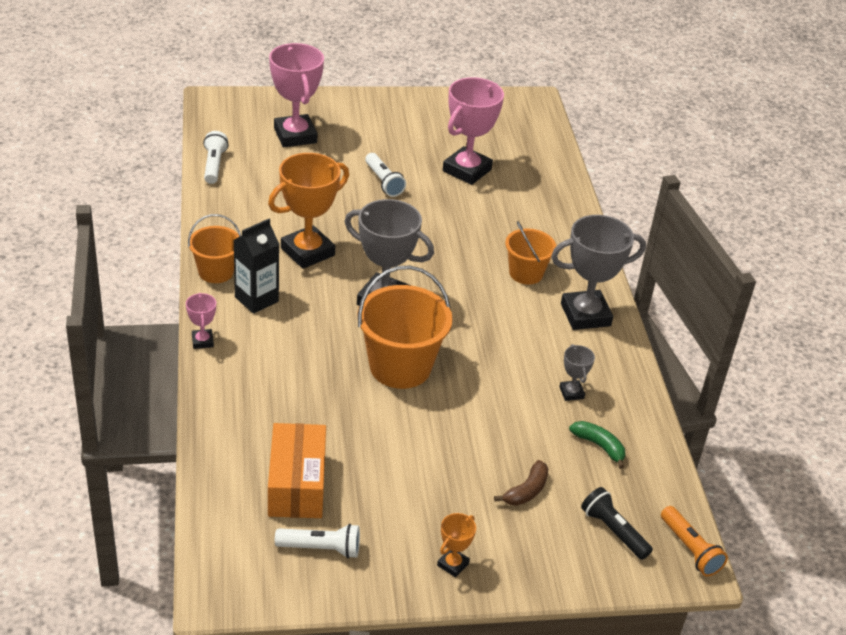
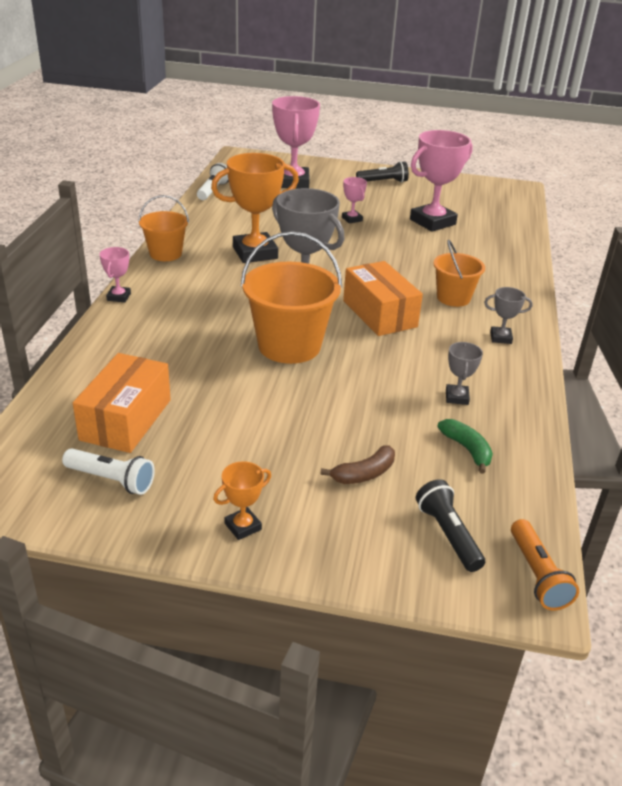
camera: 20 degrees right, 5 degrees down
(256, 299) = (187, 277): black carton -> none
(383, 182) = (352, 219): white flashlight -> pink trophy
(392, 117) = (383, 182): none -> black flashlight
(465, 308) = (379, 314): none -> orange box
(585, 315) = (500, 338): grey trophy -> grey trophy, size x0.47

